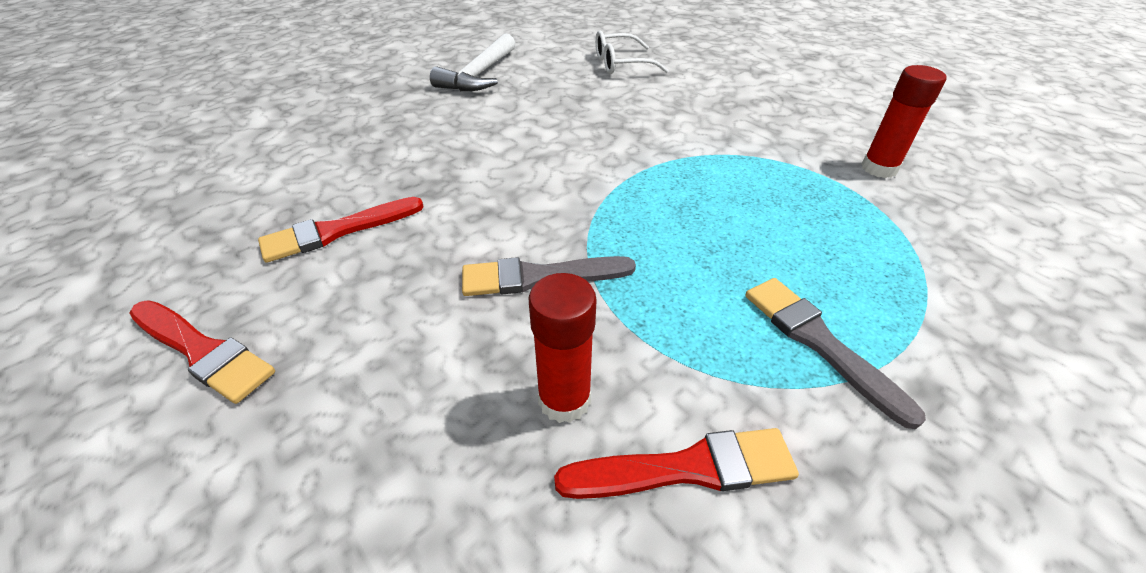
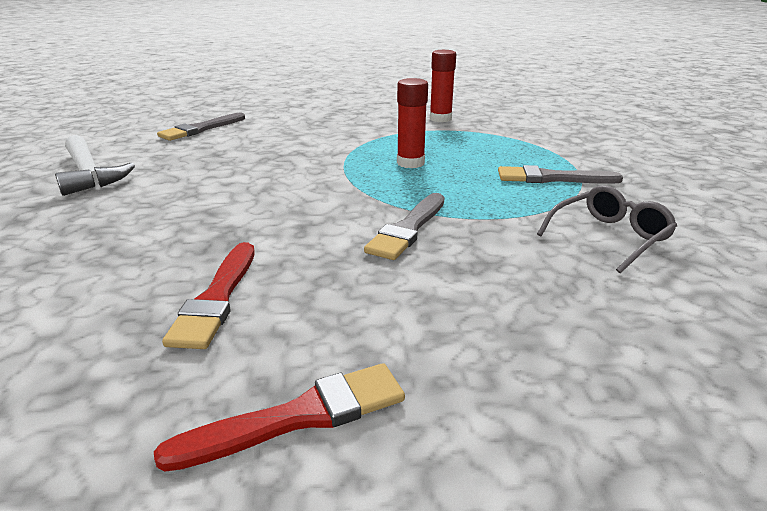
camera: 55 degrees left, 15 degrees down
(564, 399) = (531, 254): red glue stick -> red glue stick (410, 163)
(621, 64) = (201, 129): white glasses -> grey brush
(686, 468) = (609, 237): red brush -> grey glasses

